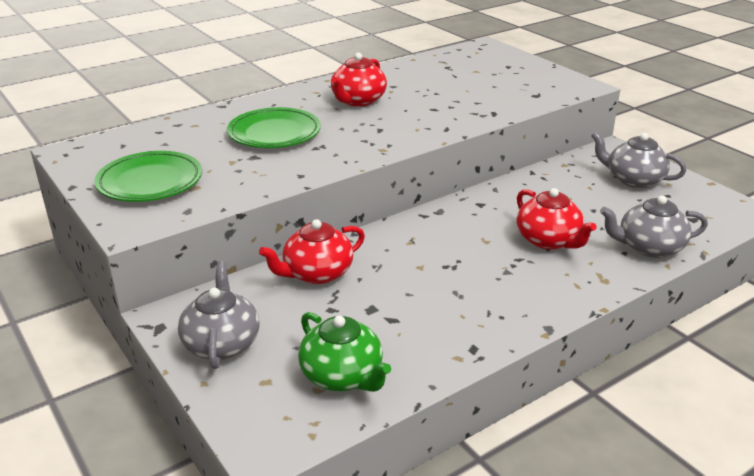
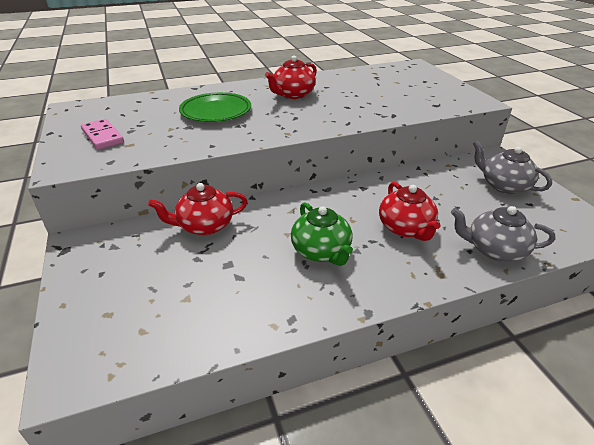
camera: 15 degrees right, 5 degrees up
(150, 182) = (103, 136): green plate -> pink domino
(221, 343) = (98, 272): grey teapot -> none
(342, 376) = (169, 322): green teapot -> green teapot (321, 251)

